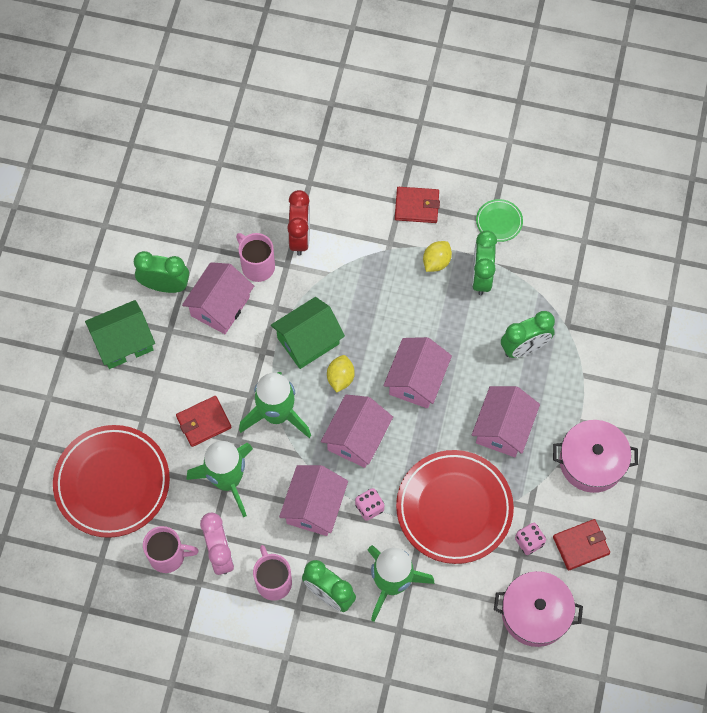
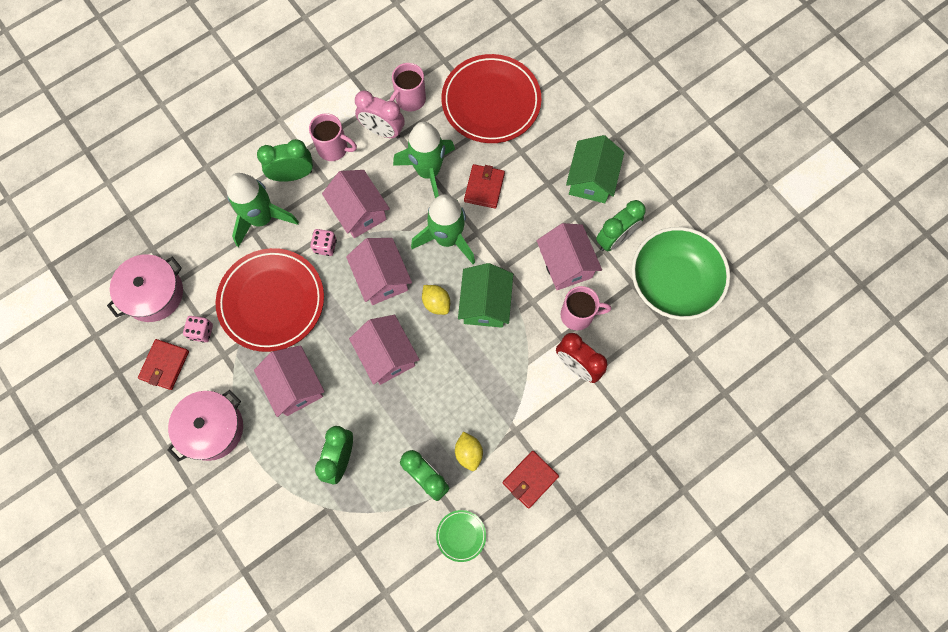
camera: 130 degrees right, 5 degrees up
(168, 217) = (673, 282): none -> green bowl

